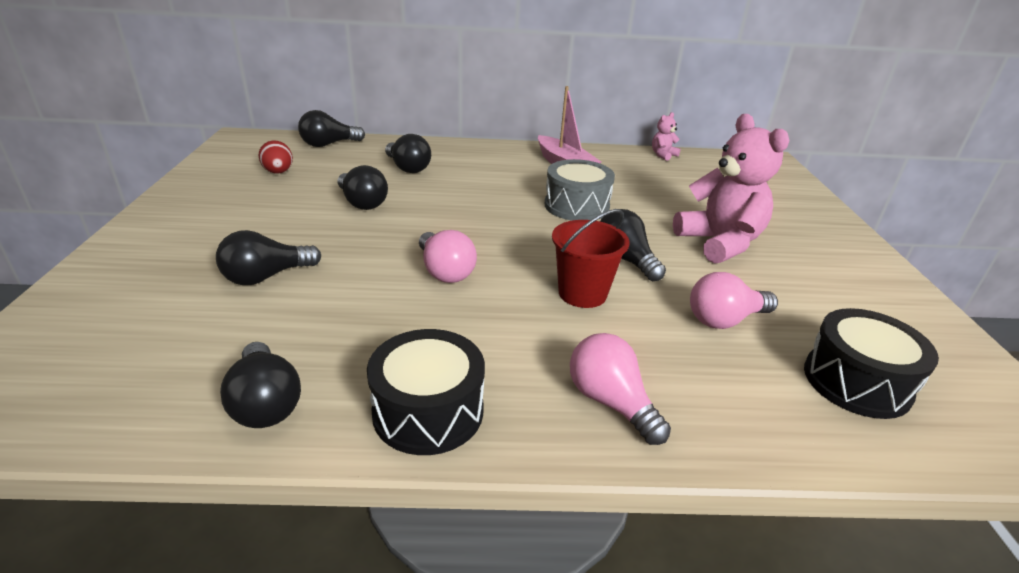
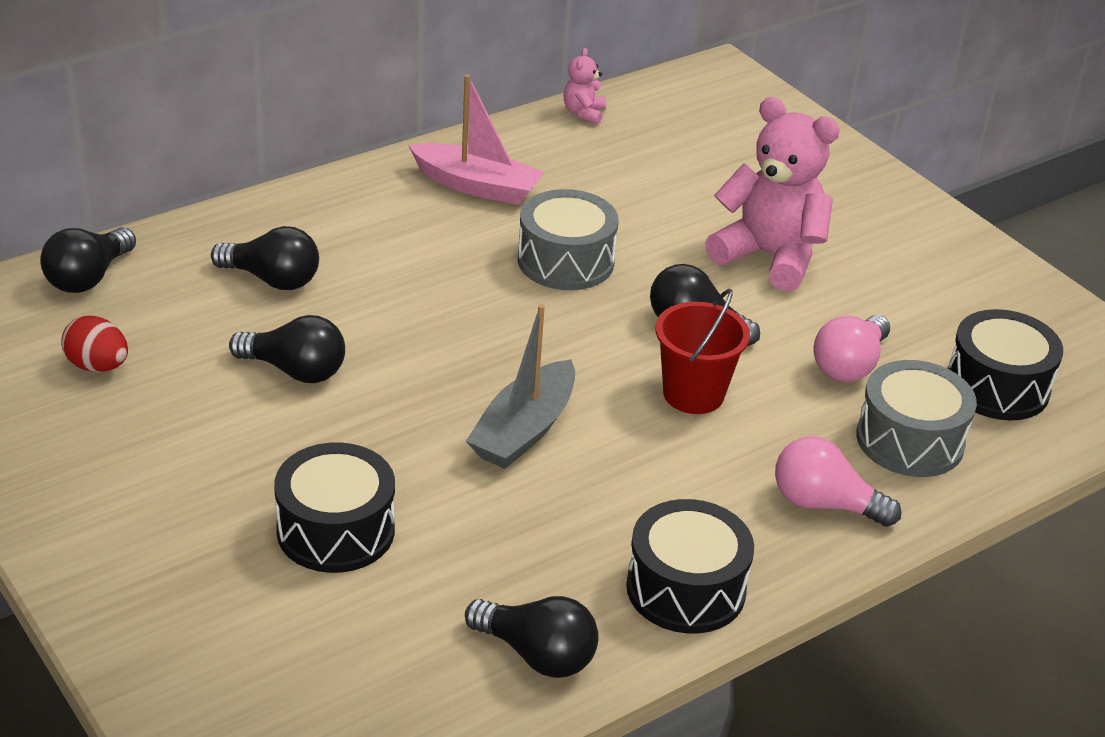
camera: 35 degrees left, 5 degrees up
(266, 276) = (335, 530): black light bulb -> black drum
(445, 271) = (524, 430): pink light bulb -> grey boat
(735, 388) = (910, 440): none -> grey drum

